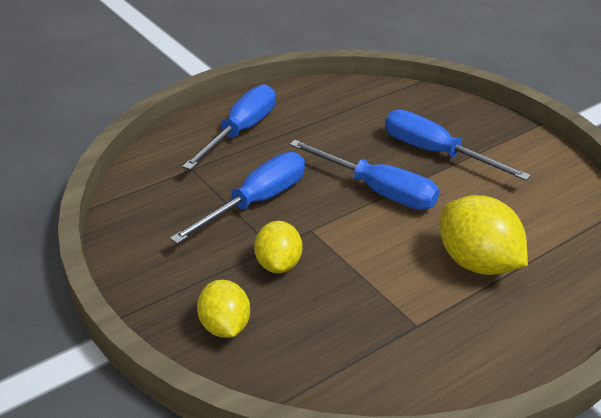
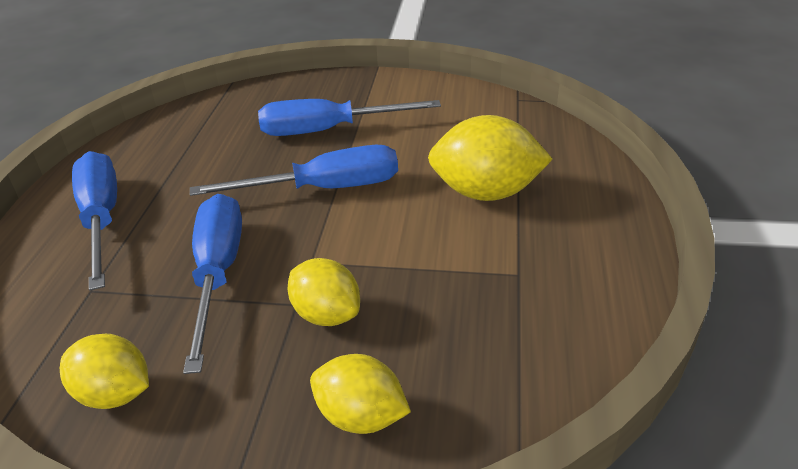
camera: 45 degrees left, 0 degrees up
(142, 229) = (115, 394): none -> yellow lemon

